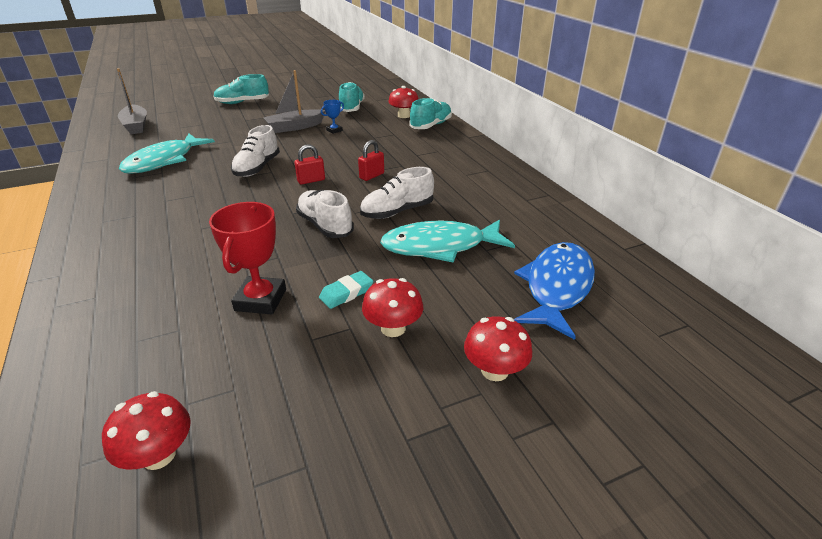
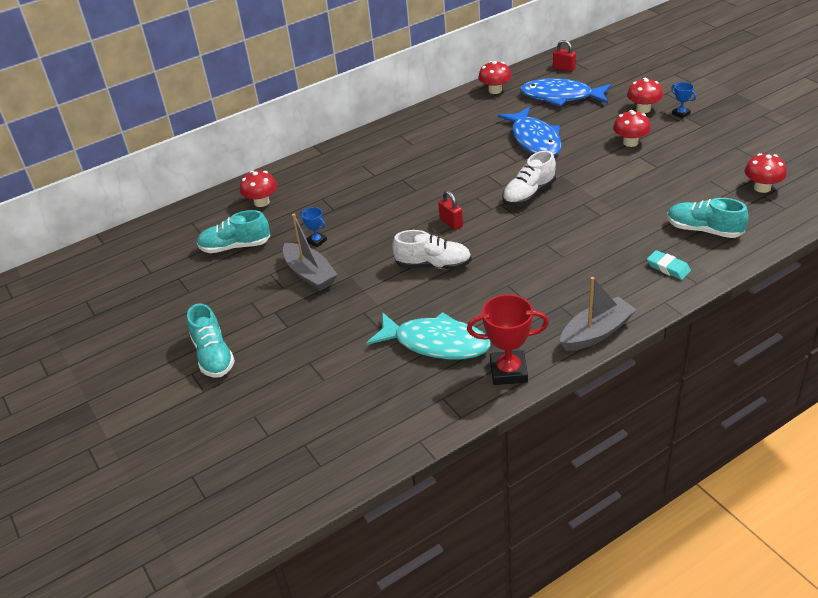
camera: 95 degrees left, 5 degrees up
(136, 126) = (324, 431): grey boat -> grey boat (596, 333)
(260, 300) = (634, 195): red trophy -> red trophy (508, 371)
(346, 293) = (607, 165): turquoise eraser -> turquoise eraser (668, 268)
(372, 176) = (430, 191): red padlock -> red padlock (564, 68)
(397, 212) = (492, 165): white shoe -> none
(431, 126) = (293, 179): turquoise shoe -> turquoise shoe (704, 230)
(440, 246) = (534, 140): turquoise fish -> blue fish
(462, 419) = (681, 114): none -> blue trophy
(584, 236) = (495, 90): none -> red mushroom

